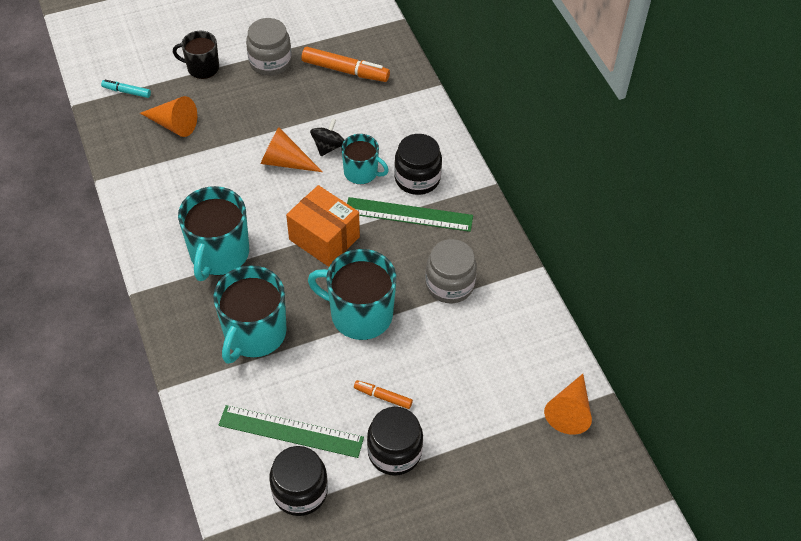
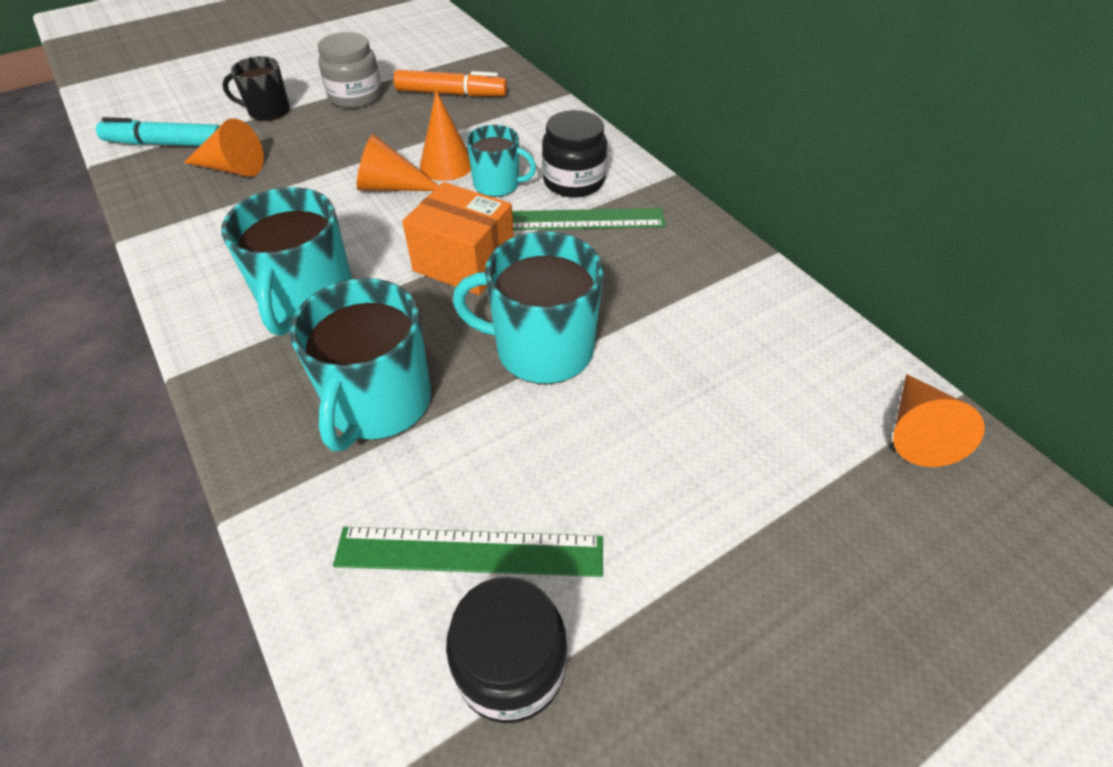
camera: 10 degrees left, 5 degrees down
(126, 91) = (166, 144): turquoise marker -> turquoise marker, size x1.82
(328, 146) = (446, 165): black spinning top -> orange cone
(383, 396) = (614, 463): orange marker -> none
(394, 452) = (664, 553): black jar -> none
(449, 284) = (661, 291): grey jar -> none

